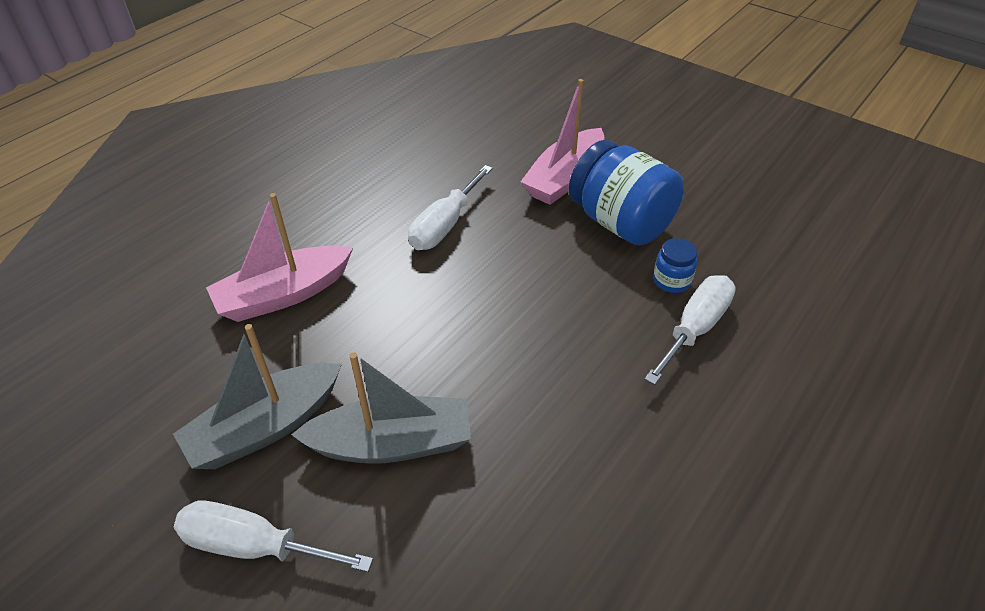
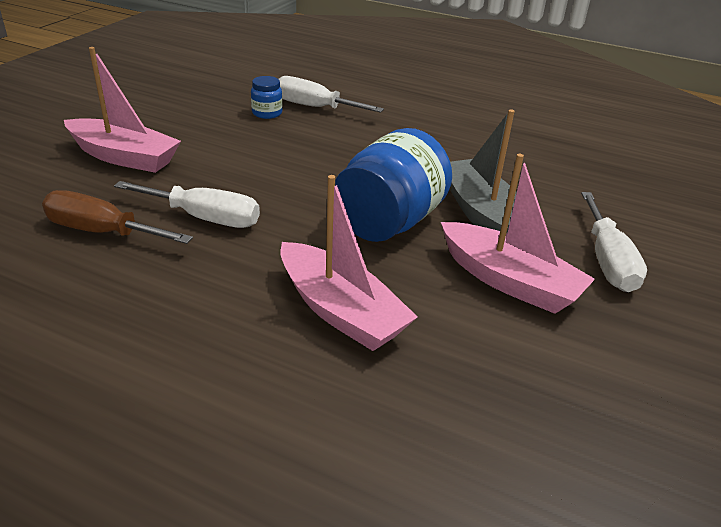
camera: 105 degrees left, 10 degrees down
(265, 427) = (509, 281): grey boat -> pink boat
(440, 173) = (102, 232): none -> brown screwdriver
(620, 222) = (196, 131): blue jar -> blue jar (389, 222)

